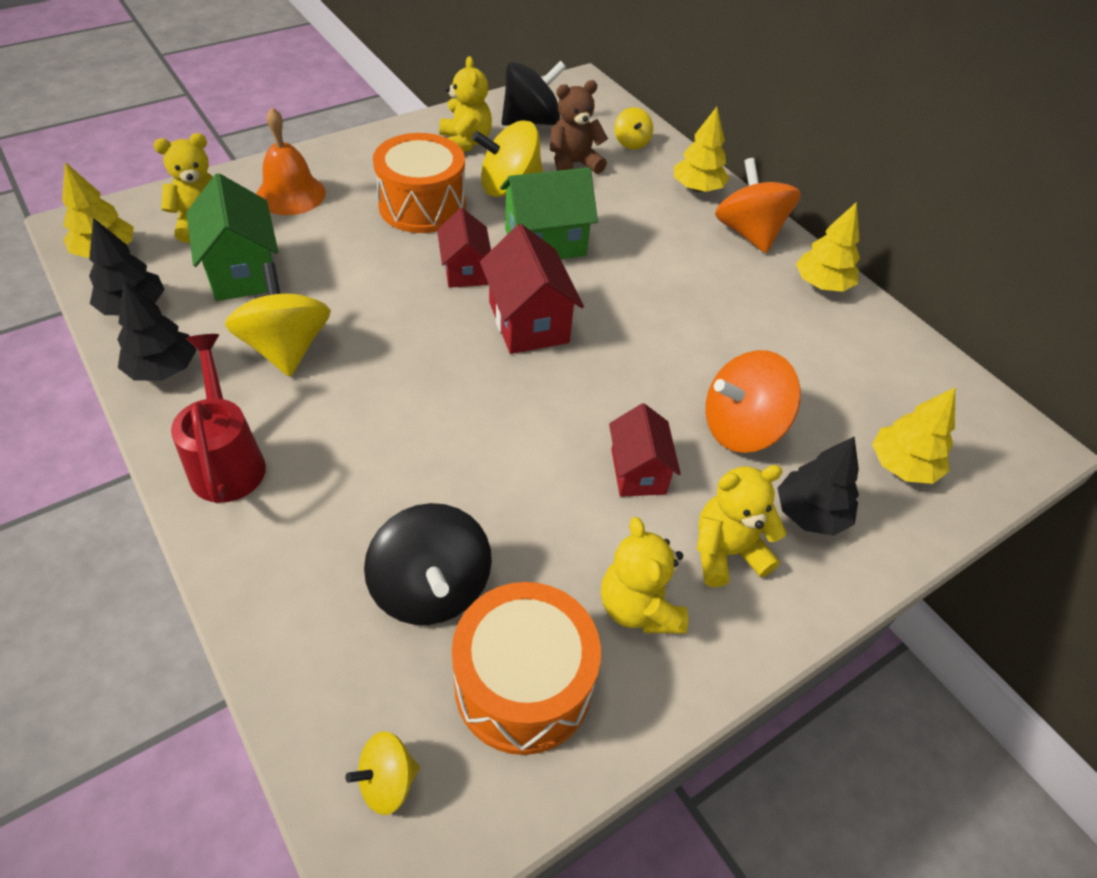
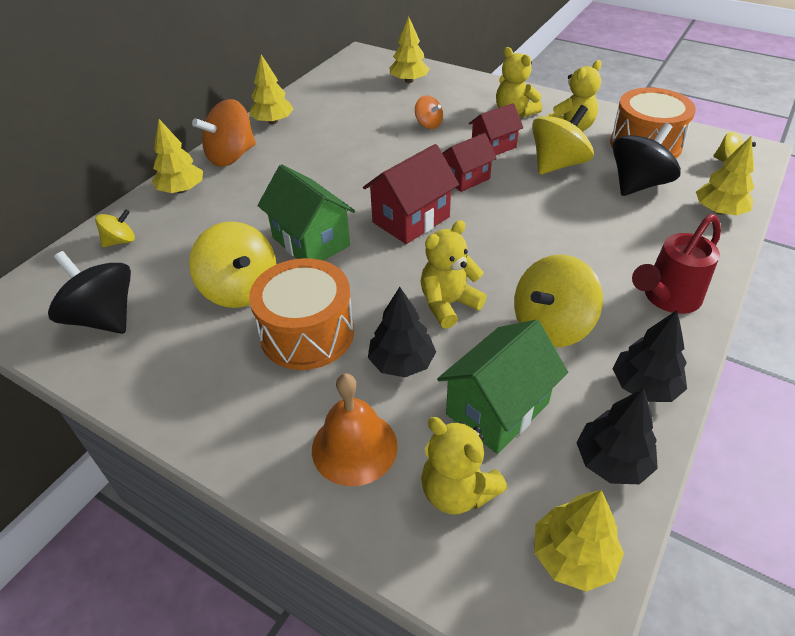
camera: 110 degrees left, 5 degrees down
(298, 647) = (719, 211): none -> yellow tree
(465, 143) = (173, 350): yellow teddy bear -> yellow teddy bear (448, 304)
(465, 270) = (379, 270): red house -> red house (466, 178)
(545, 520) = (557, 164): none -> yellow spinning top
(573, 164) = (178, 264): brown teddy bear -> none
(741, 428) = (428, 124): orange spinning top -> orange spinning top, size x0.53
(810, 513) = (466, 97): black tree -> black tree (402, 362)

